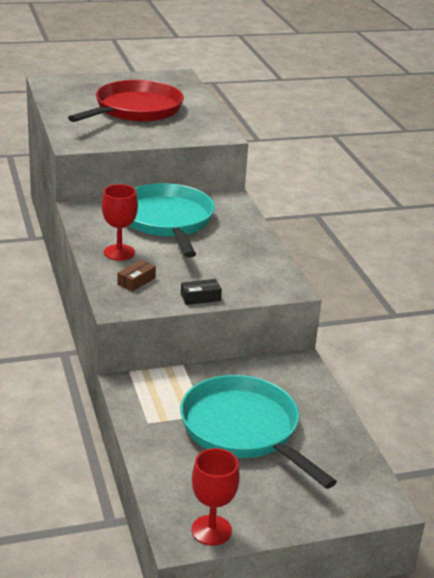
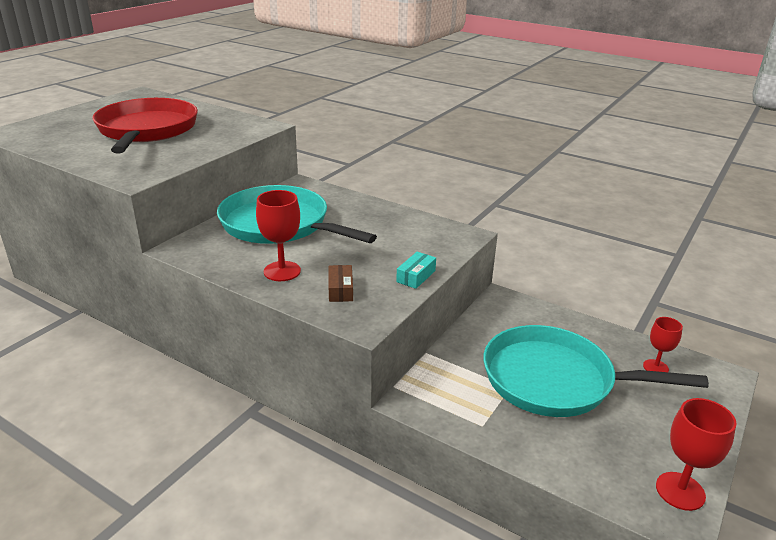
camera: 40 degrees left, 0 degrees up
(200, 297) = (416, 276): black box -> turquoise box
(338, 468) = (655, 367): none -> red goblet

